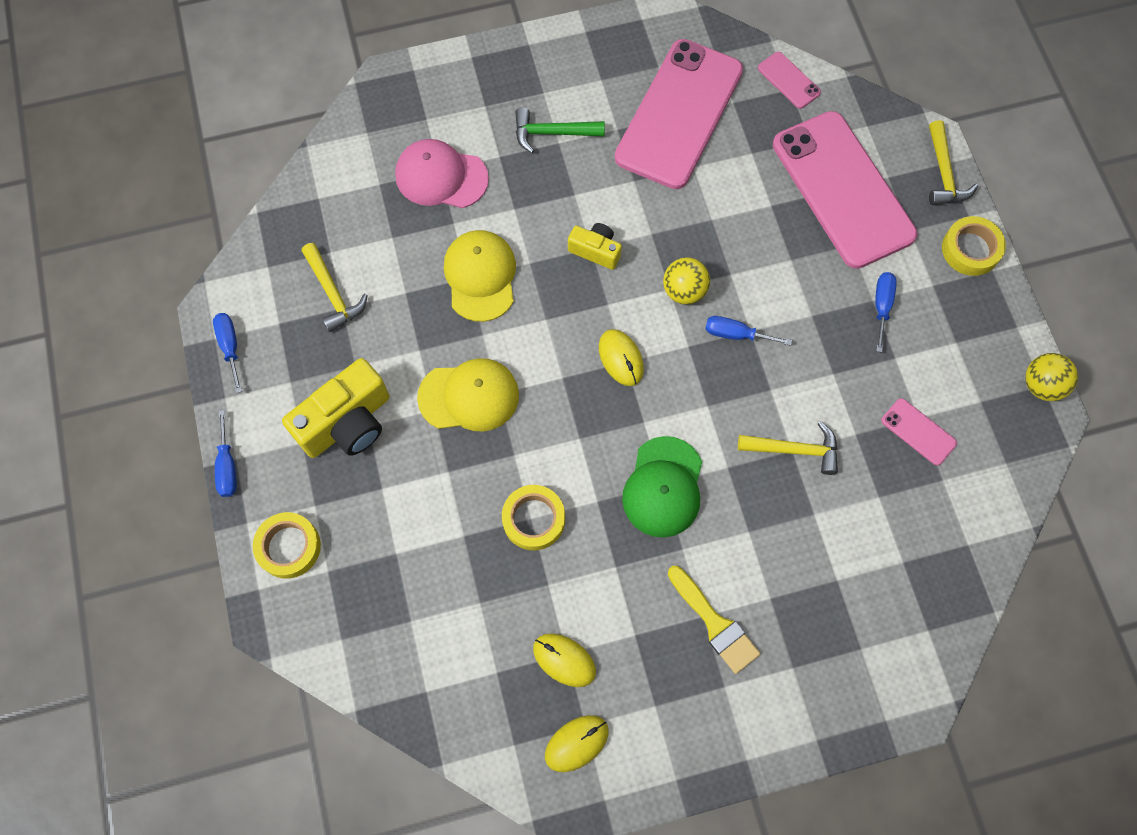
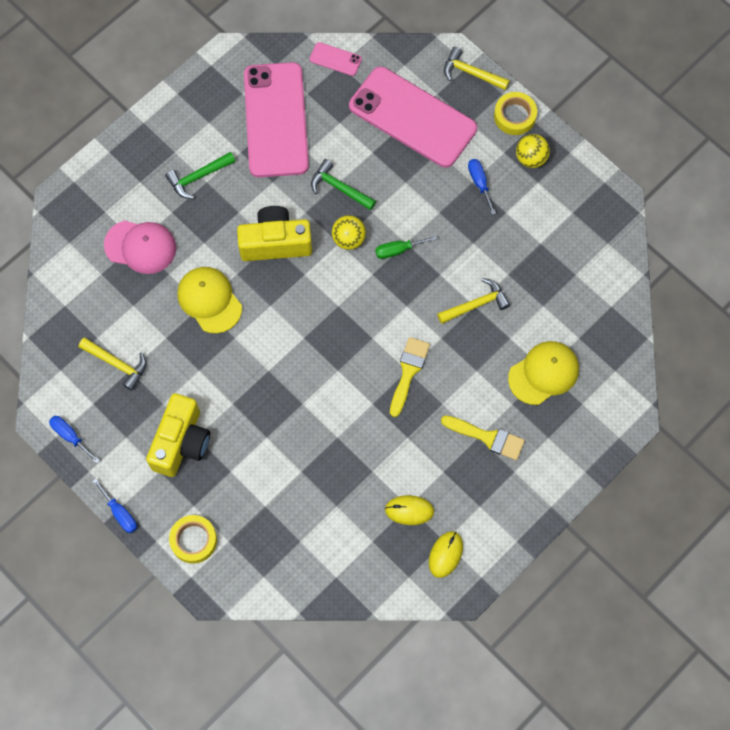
camera: 30 degrees left, 0 degrees up
(441, 177) = (140, 246): pink cap -> pink cap turned 150 degrees counterclockwise
(469, 396) = (250, 382): yellow cap -> yellow cap (543, 373)
(533, 519) = (339, 436): yellow tape -> none
(595, 251) = (275, 243): yellow camera -> yellow camera, size x1.83
(621, 358) = (334, 305): yellow mouse -> none
(663, 487) = (408, 372): green cap -> yellow brush
(708, 226) = (339, 188): none -> green hammer
(736, 334) = (398, 250): blue screwdriver -> green screwdriver
(918, 432) = (545, 252): pink phone -> none
(943, 173) = (471, 73): yellow hammer -> yellow hammer turned 150 degrees clockwise
(1041, 385) = (603, 182): yellow ball -> yellow ball (531, 158)

